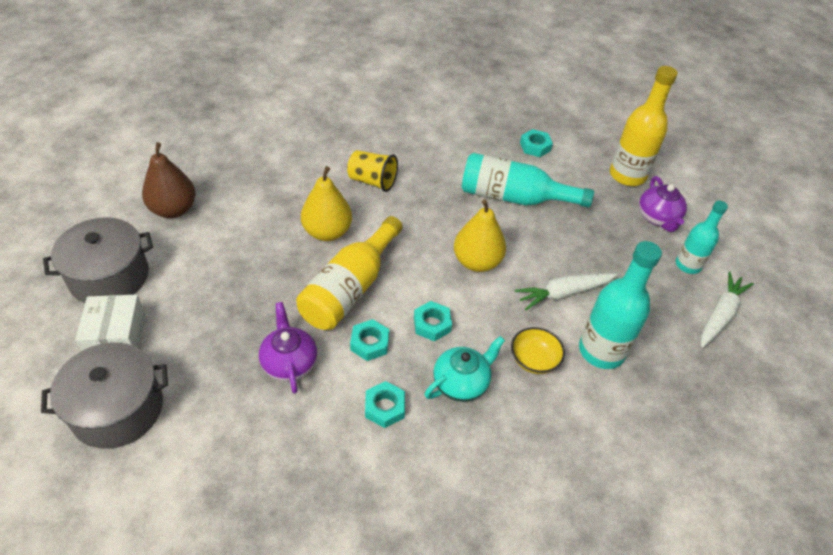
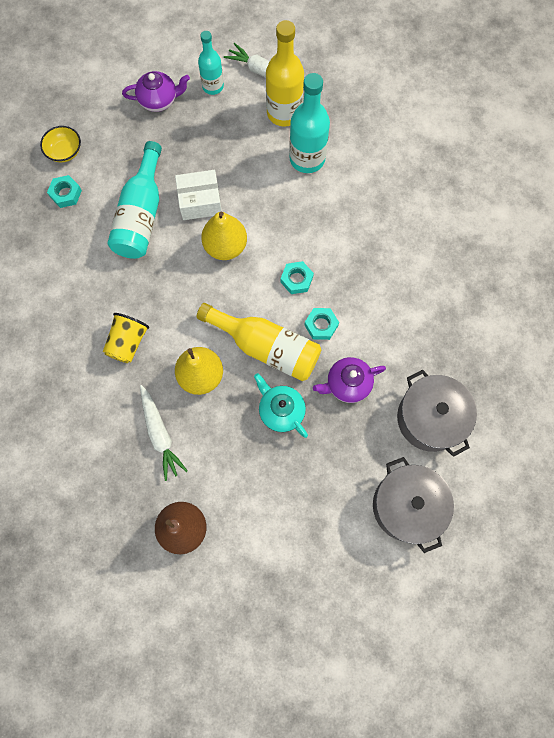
camera: 90 degrees left, 25 degrees up
(109, 277) = (275, 561): grey pot -> grey pot (430, 418)
(116, 336) = (339, 531): white box -> white box (200, 201)
(384, 407) = (377, 309): turquoise nut -> none
(461, 383) = (348, 256): turquoise teapot -> turquoise teapot (281, 411)
(534, 360) = (321, 205): yellow bowl -> yellow bowl (65, 151)
(563, 293) = (253, 181): white carrot -> white carrot (160, 434)
(627, 175) = (104, 117): yellow bottle -> yellow bottle (284, 113)

